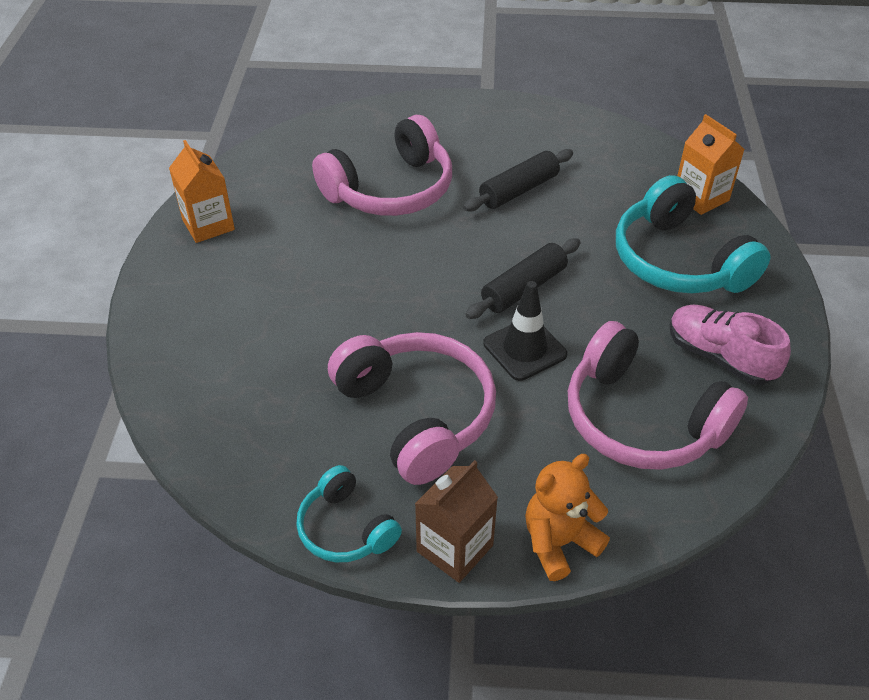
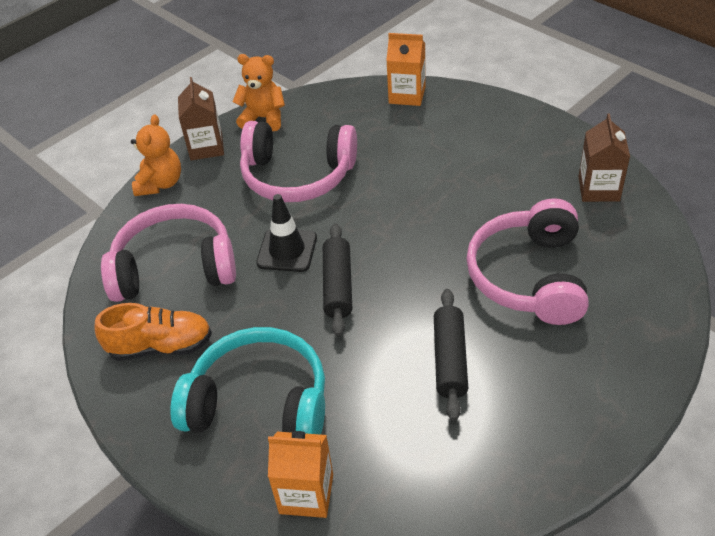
camera: 135 degrees right, 0 degrees up
(208, 225) = (575, 160): orange carton -> orange carton (407, 95)
(240, 196) = (598, 189): none -> brown carton
(345, 528) = (263, 118): turquoise headphones -> orange teddy bear
(719, 357) = (161, 346): pink shoe -> orange shoe

